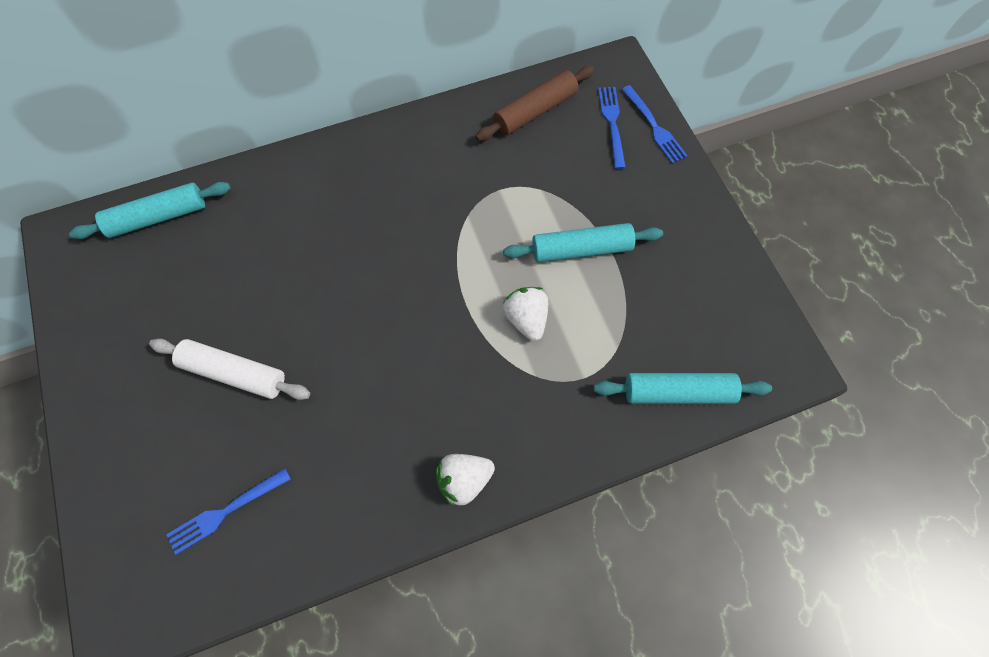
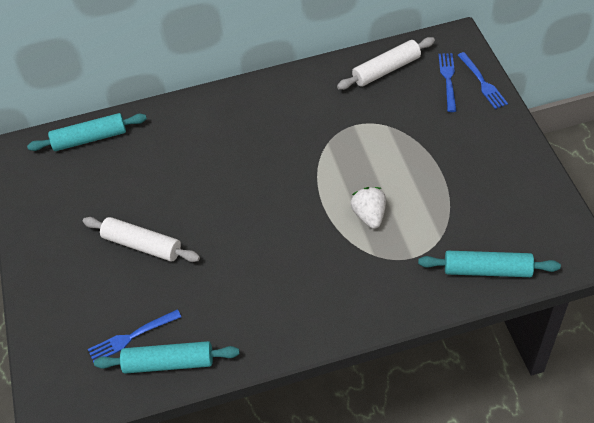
camera: 10 degrees right, 15 degrees down
(464, 480) = (313, 323): white strawberry -> none
(535, 111) = (386, 70): brown rolling pin -> white rolling pin
(581, 249) = (416, 168): turquoise rolling pin -> turquoise rolling pin (168, 363)

